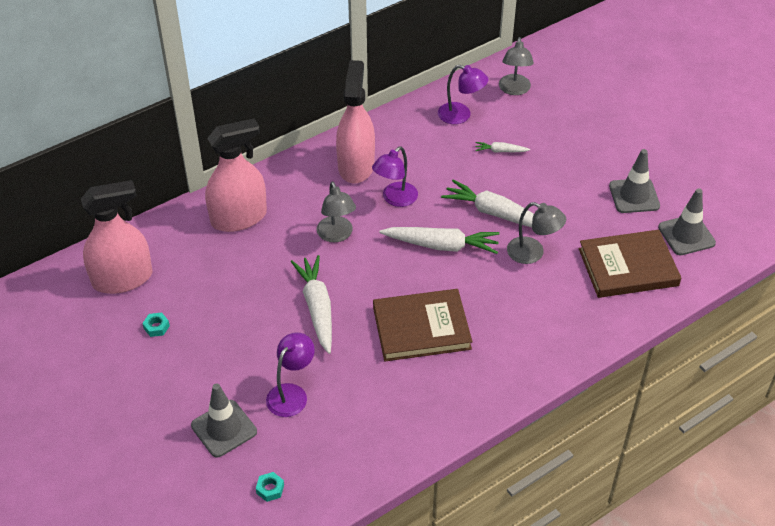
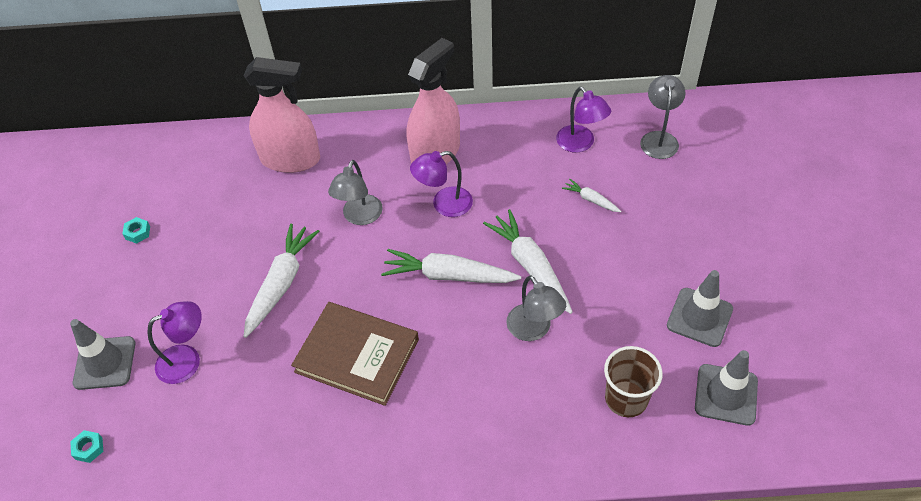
camera: 35 degrees right, 5 degrees up
(122, 279) = (151, 173): pink spray bottle -> none
(441, 245) = (448, 275): white carrot -> white carrot turned 150 degrees clockwise
(514, 90) = (659, 138): grey lamp -> grey lamp turned 150 degrees clockwise
(628, 267) = (626, 399): brown book -> brown cup

